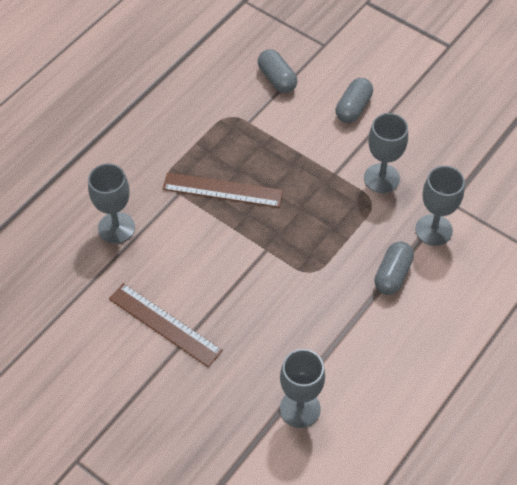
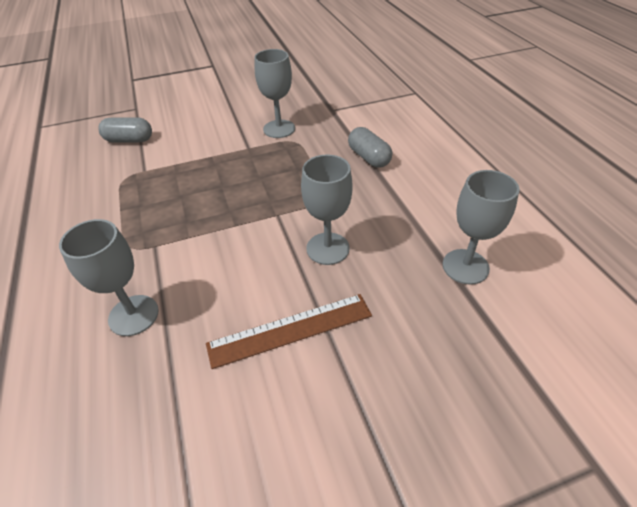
camera: 55 degrees left, 10 degrees down
(222, 190) = (188, 214): brown ruler -> none
(353, 108) = (205, 117): grey capsule -> none
(433, 230) = (347, 125): grey goblet -> grey goblet (327, 248)

